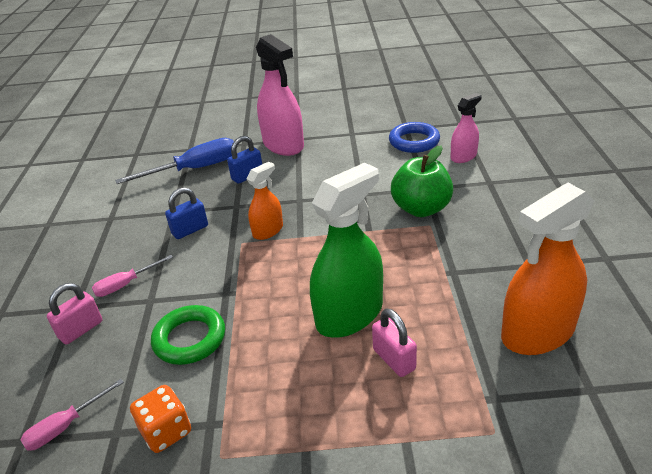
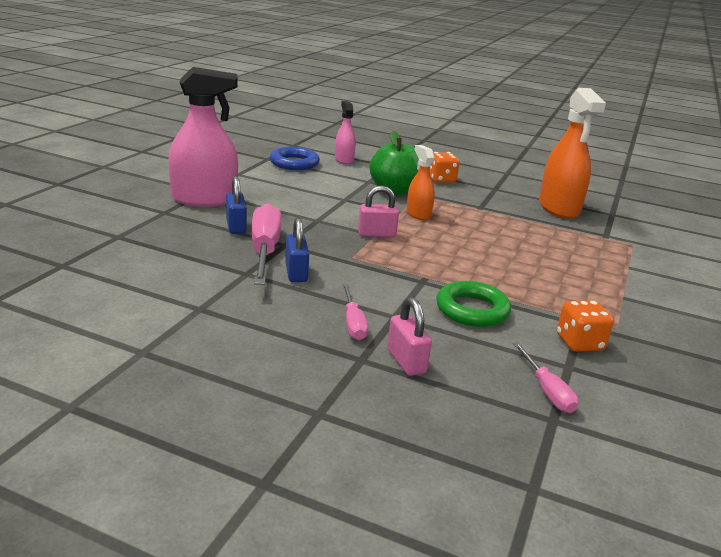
camera: 70 degrees left, 10 degrees down
(195, 169) = (173, 244): blue screwdriver -> none
(217, 203) = (264, 250): none -> pink screwdriver
(268, 230) = (348, 243): orange spray bottle -> orange spray bottle (418, 214)
(349, 314) = (496, 247): green spray bottle -> none
(394, 359) = (555, 248): pink padlock -> pink padlock (376, 234)
(498, 222) = (441, 179): none -> orange dice

